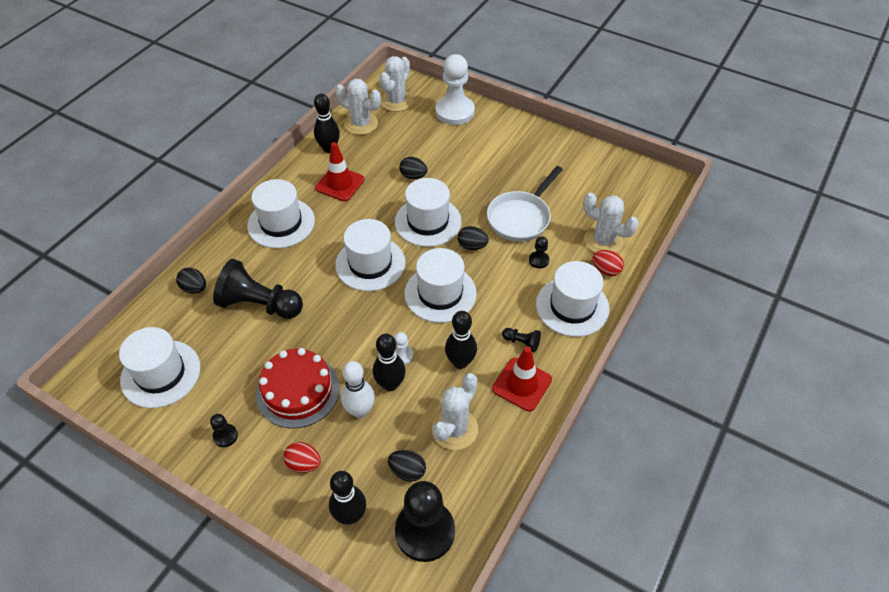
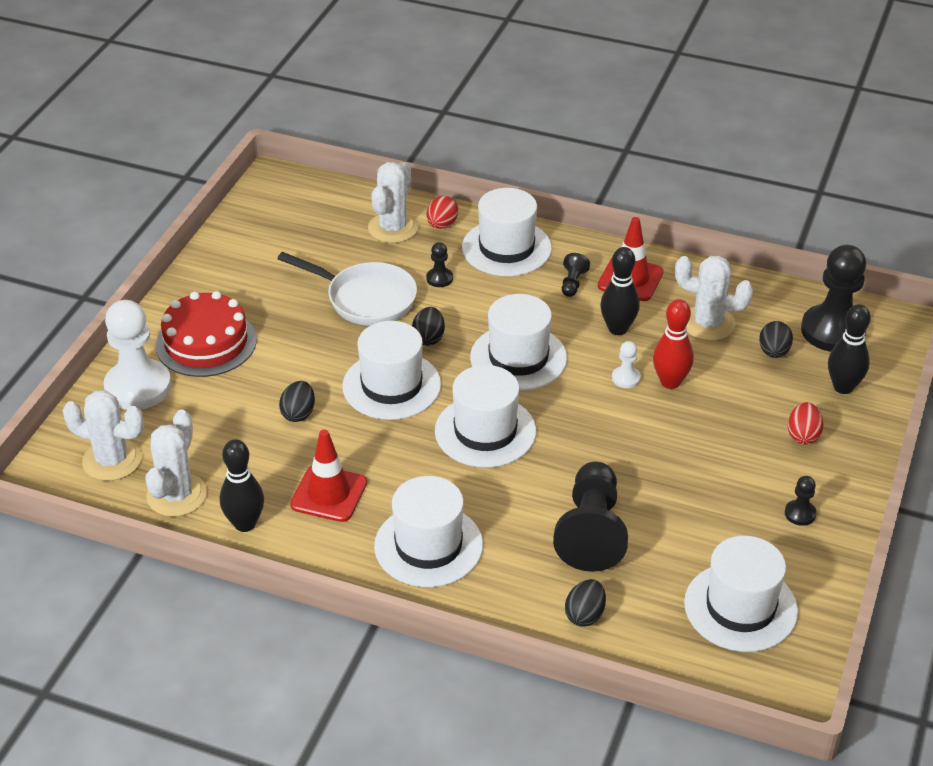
camera: 100 degrees left, 10 degrees down
(298, 390) = (711, 461): red cake -> red cake (206, 342)
(360, 410) = (716, 401): white bowling pin -> none
(390, 384) = (670, 382): black bowling pin -> red bowling pin

